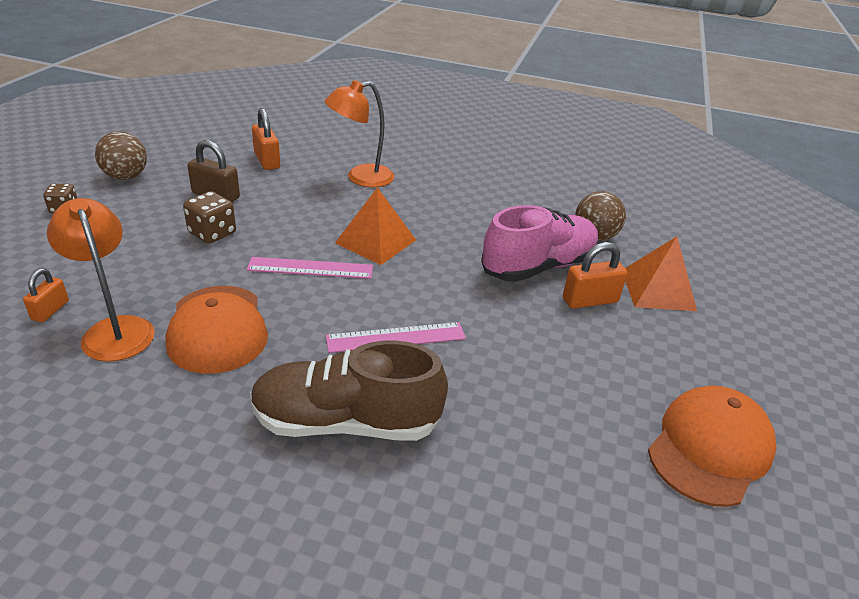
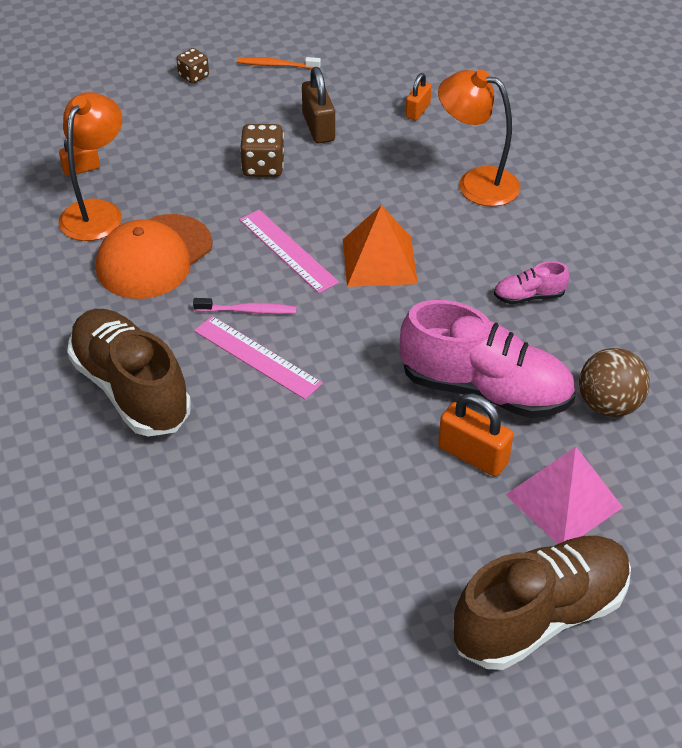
camera: 55 degrees right, 10 degrees up
(126, 177) = (276, 65): brown ball -> orange toothbrush
(267, 160) = (417, 111): orange padlock -> orange padlock, size x0.64
(343, 316) = (248, 311): none -> pink toothbrush
(478, 213) = (529, 296): none -> pink shoe
(657, 290) = (563, 501): orange pyramid -> pink pyramid
(709, 448) = (336, 633): orange cap -> none
(748, 349) = (540, 616): none -> brown shoe

